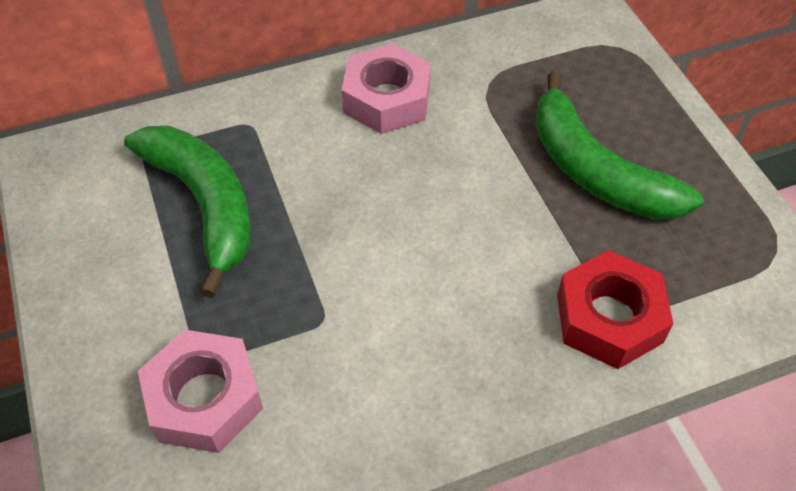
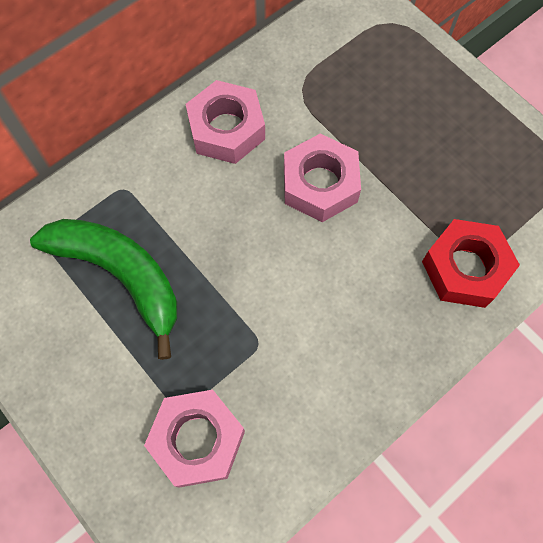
camera: 20 degrees left, 15 degrees up
(468, 180) = (320, 184): none -> pink nut
(596, 171) = (413, 144): green banana -> none

